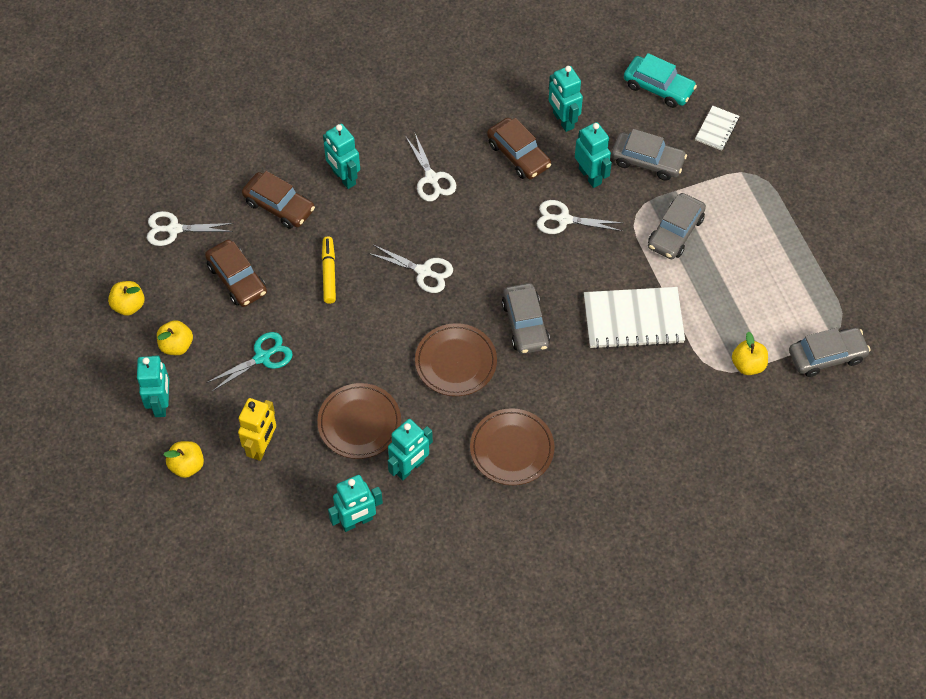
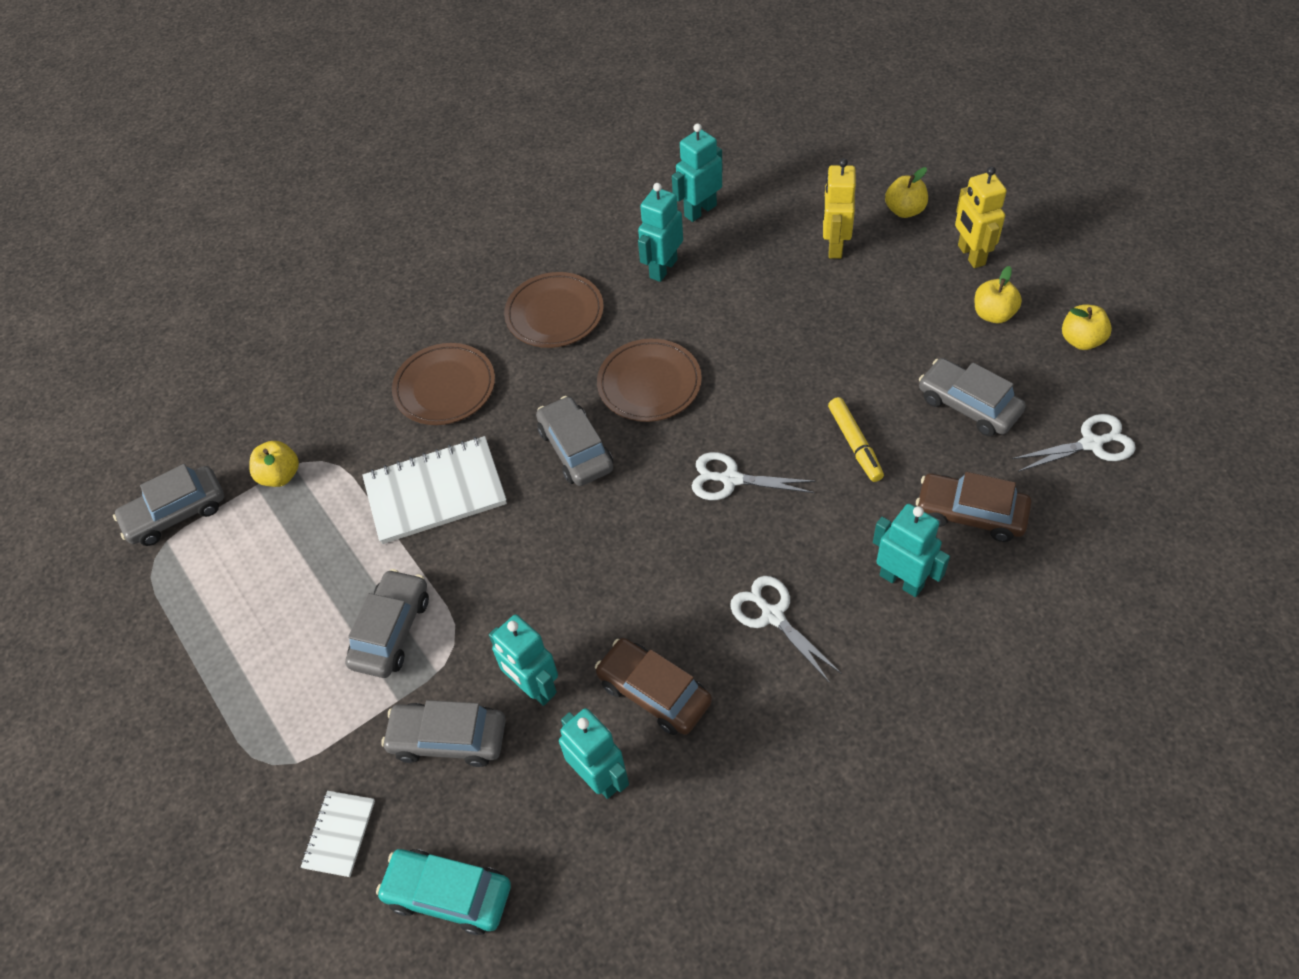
camera: 170 degrees right, 5 degrees down
(161, 404) = (970, 255): turquoise robot -> yellow robot
(237, 279) = (968, 405): brown car -> grey car
(262, 357) = (884, 328): turquoise scissors -> none
(359, 423) = (737, 294): brown plate -> brown plate (445, 387)
(564, 219) = (558, 605): white scissors -> none

